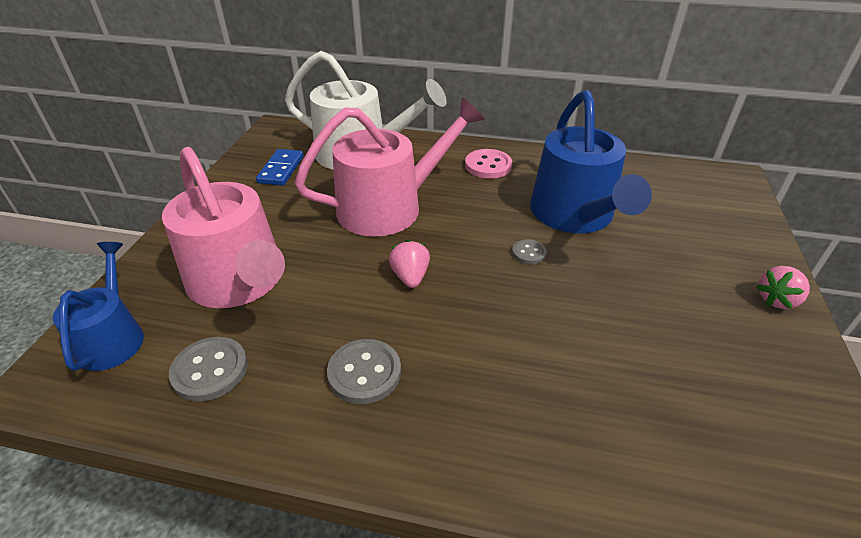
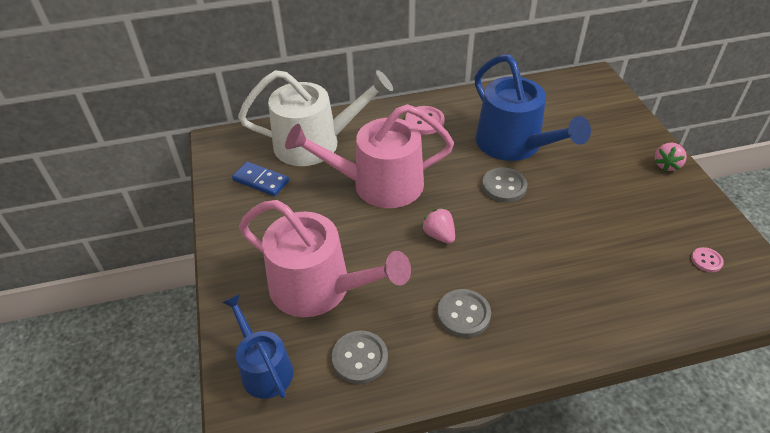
camera: 25 degrees left, 5 degrees up
(281, 169) = (261, 181): blue domino -> blue domino turned 45 degrees counterclockwise
(389, 207) = (379, 184): pink watering can -> pink watering can turned 135 degrees counterclockwise
(529, 253) = (504, 186): grey button -> grey button, size x1.71
(768, 447) = (706, 260): none -> pink button

